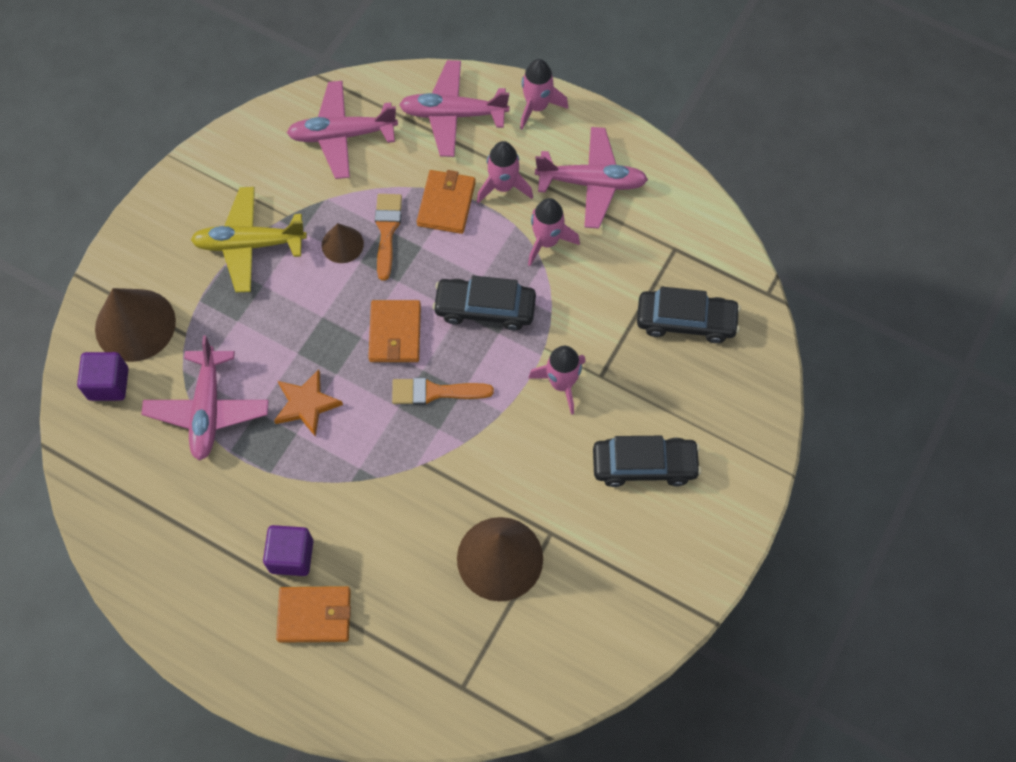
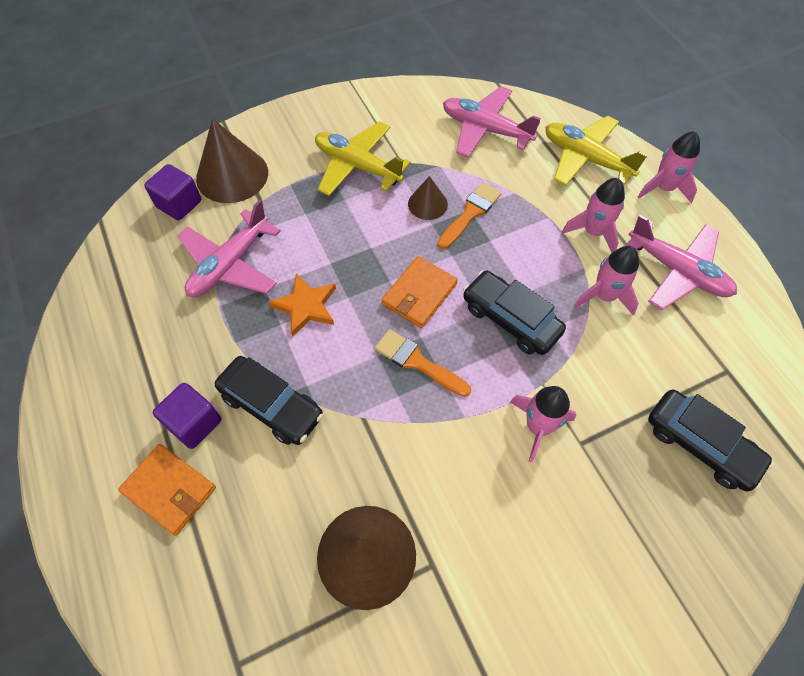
camera: 35 degrees right, 5 degrees down
(446, 203) = (534, 219): orange wallet -> none
(453, 114) = (586, 159): pink plane -> yellow plane
(644, 465) = (571, 561): black car -> black car (272, 405)

